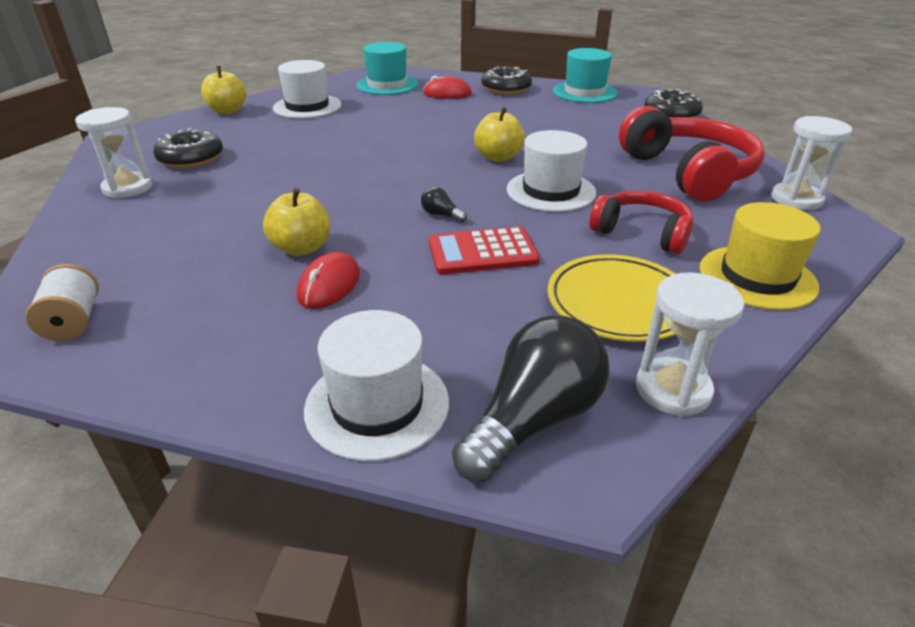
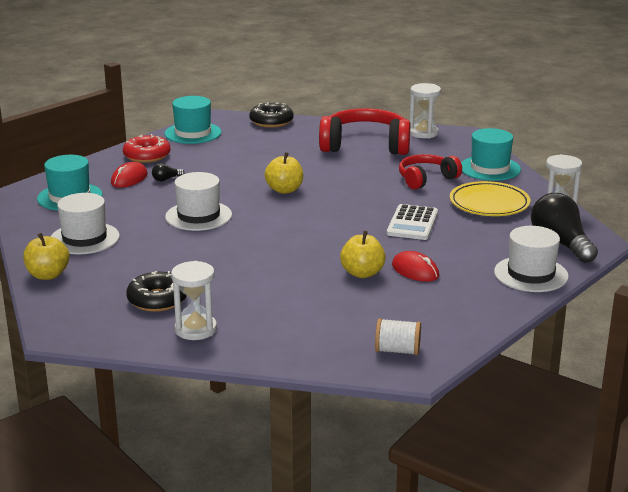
camera: 65 degrees left, 10 degrees down
(441, 215) = (355, 225): black light bulb -> black light bulb (166, 179)
(482, 252) = (412, 223): red calculator -> white calculator
(506, 89) = (147, 156): black donut -> red donut
(551, 191) = (353, 187): white hat -> white hat (198, 216)
(757, 277) = (490, 168): yellow hat -> turquoise hat

